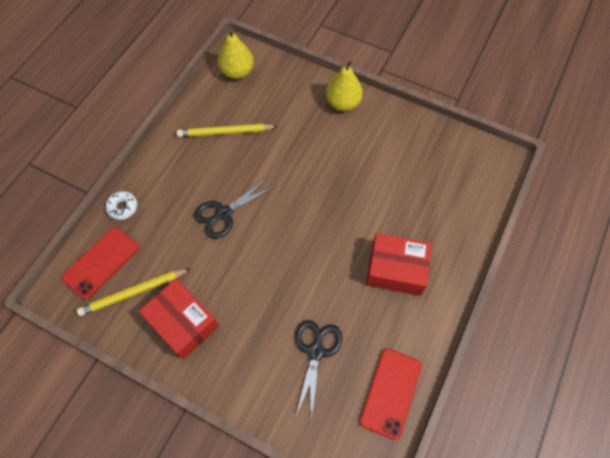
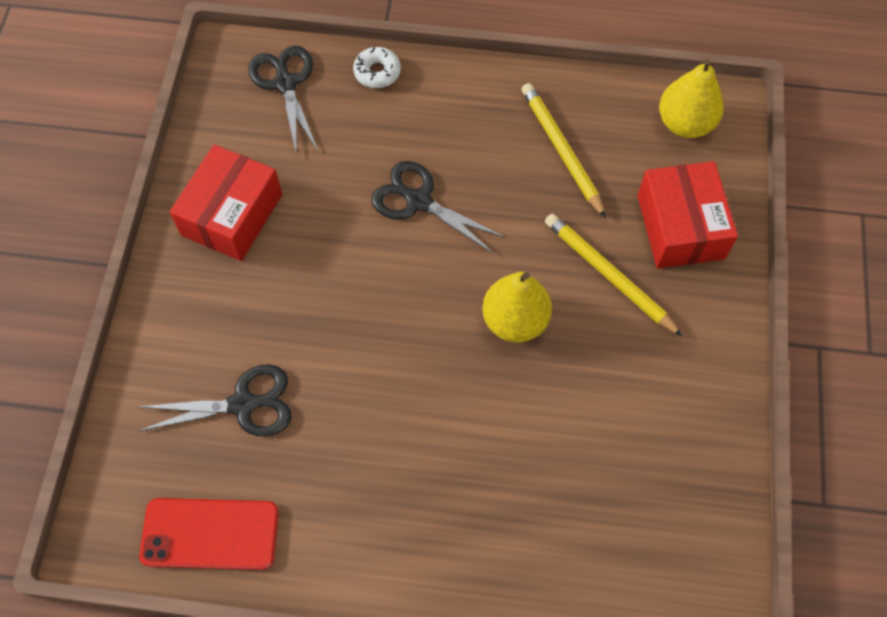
camera: 70 degrees right, 0 degrees up
(101, 262) = (285, 83): red phone -> black scissors
(133, 292) = (256, 138): yellow pencil -> yellow pencil (608, 275)
(343, 103) = (705, 303): yellow pear -> yellow pear (515, 321)
(396, 270) = (418, 484): red box -> red box (680, 226)

